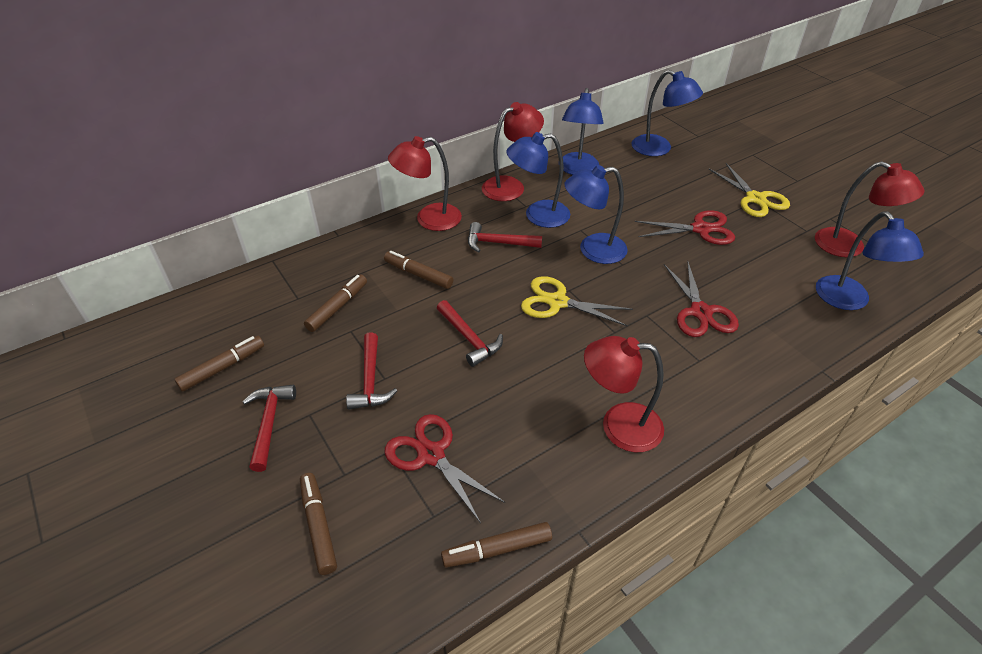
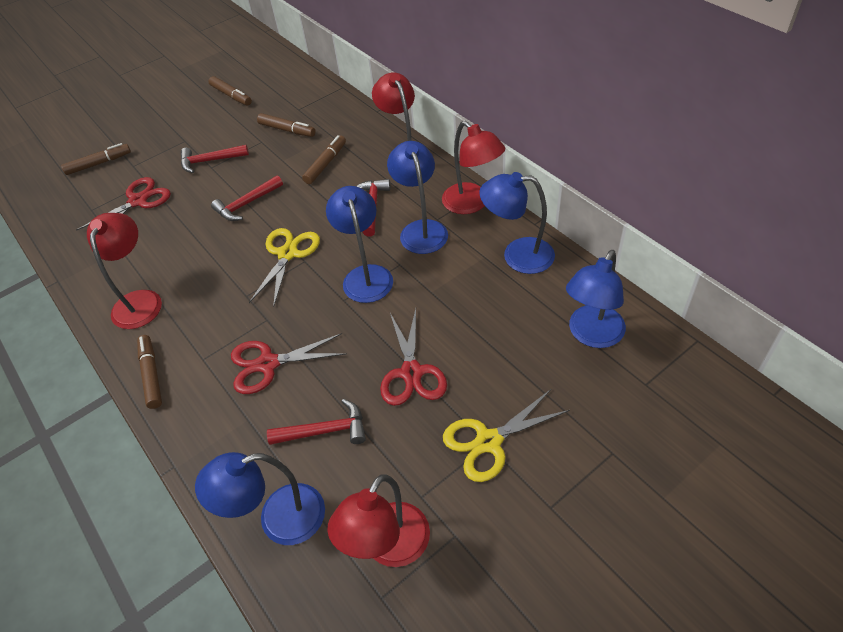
camera: 90 degrees right, 5 degrees up
(269, 423) = (180, 126): red hammer -> red hammer (325, 431)
(497, 549) = (58, 241): brown marker -> brown marker (151, 375)

